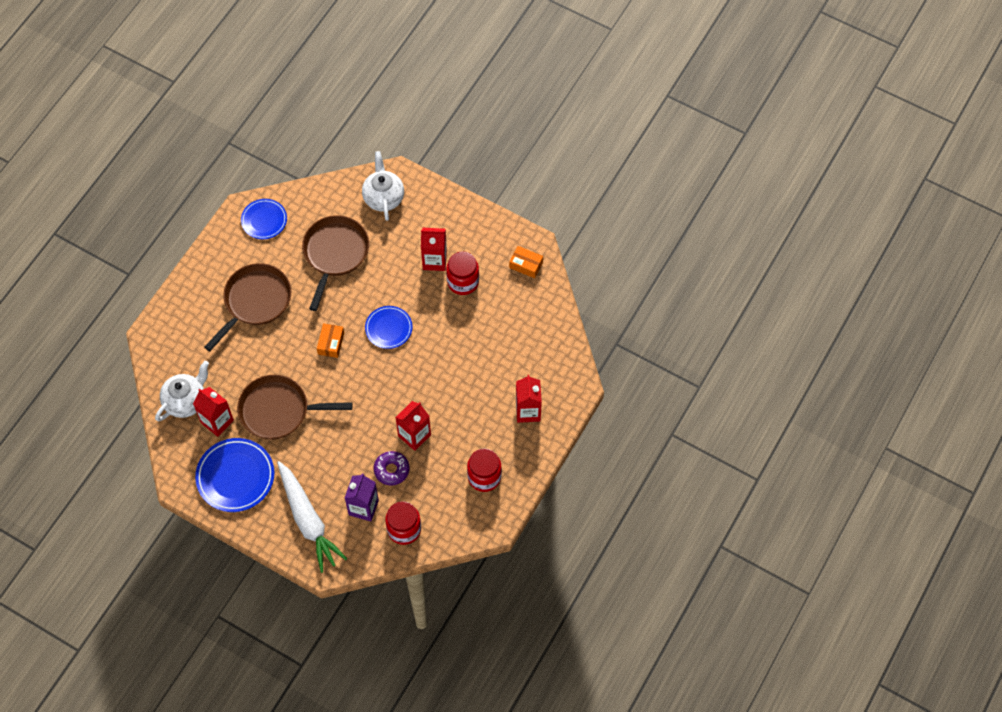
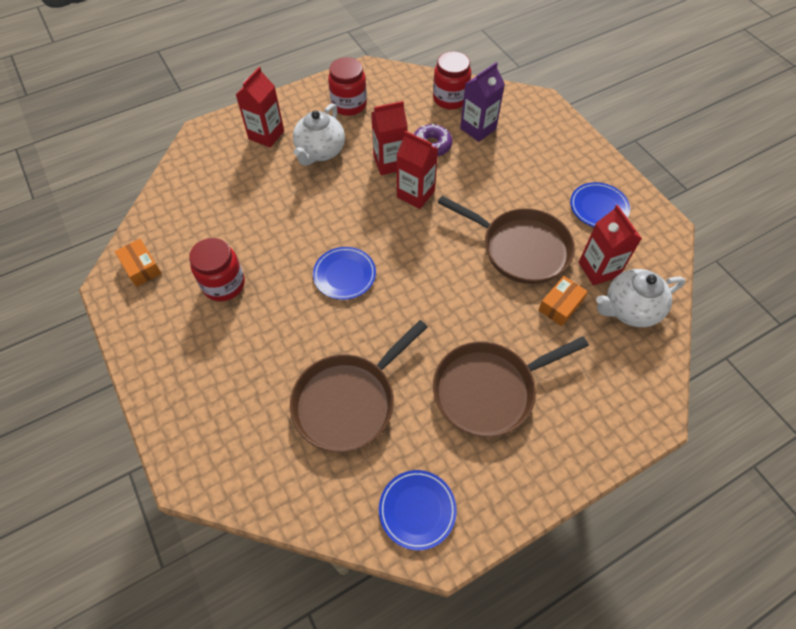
camera: 150 degrees left, 5 degrees down
(235, 476) = (598, 207): blue plate -> blue plate, size x0.63
(308, 520) = (538, 141): white carrot -> none
(331, 343) = (421, 291): orange box -> orange box (560, 305)
(383, 197) = (231, 450): white teapot -> white teapot (320, 152)
(434, 260) = (235, 326): red carton -> red carton (415, 194)

